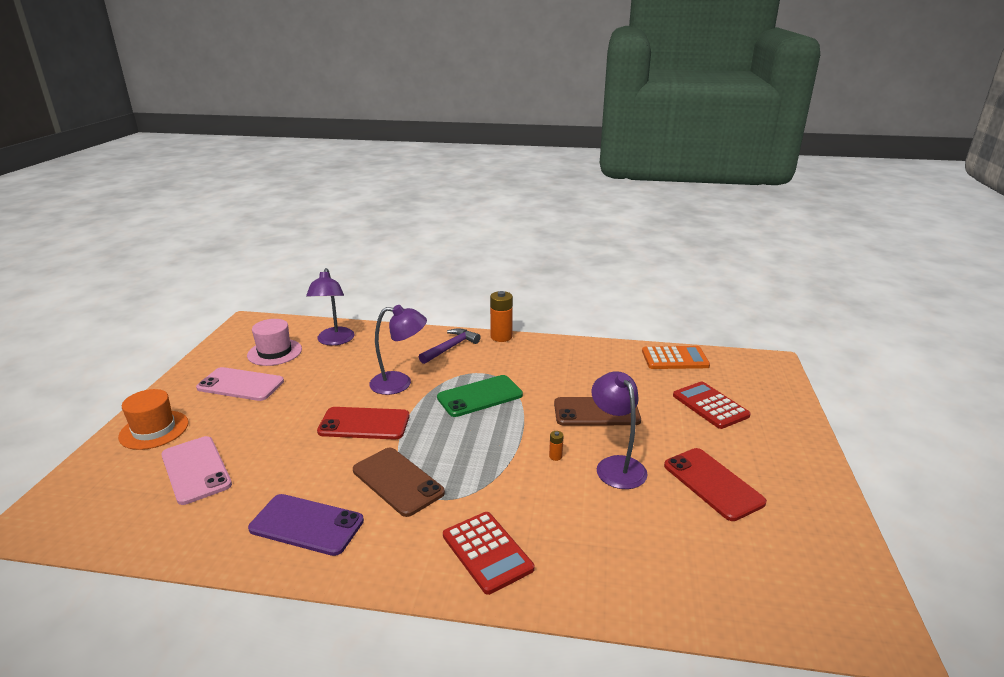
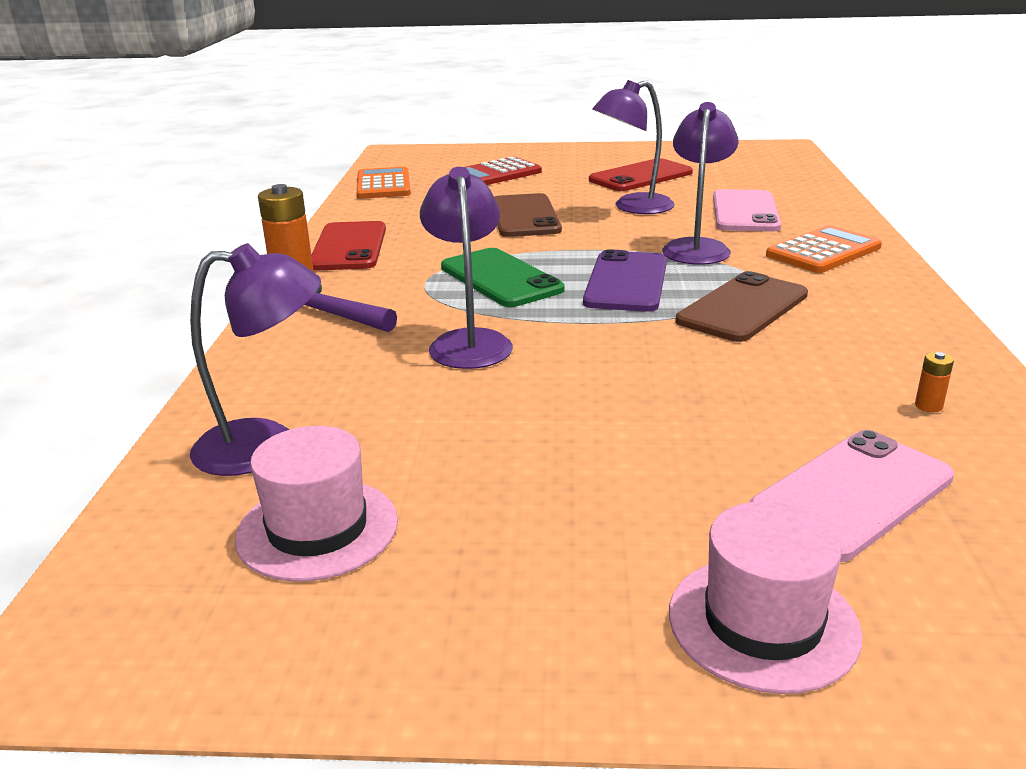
camera: 95 degrees left, 0 degrees up
(154, 430) = (763, 622): orange hat -> pink hat
(240, 385) = (503, 538): pink phone -> pink phone (745, 212)
(306, 525) = (882, 352): purple phone -> purple phone (626, 282)
(364, 424) = (613, 353): red phone -> red phone (349, 247)
(487, 552) = (823, 251): red calculator -> orange calculator
(513, 483) = (697, 247): none -> purple lamp
(555, 456) = (631, 231): orange battery -> orange battery (928, 406)

